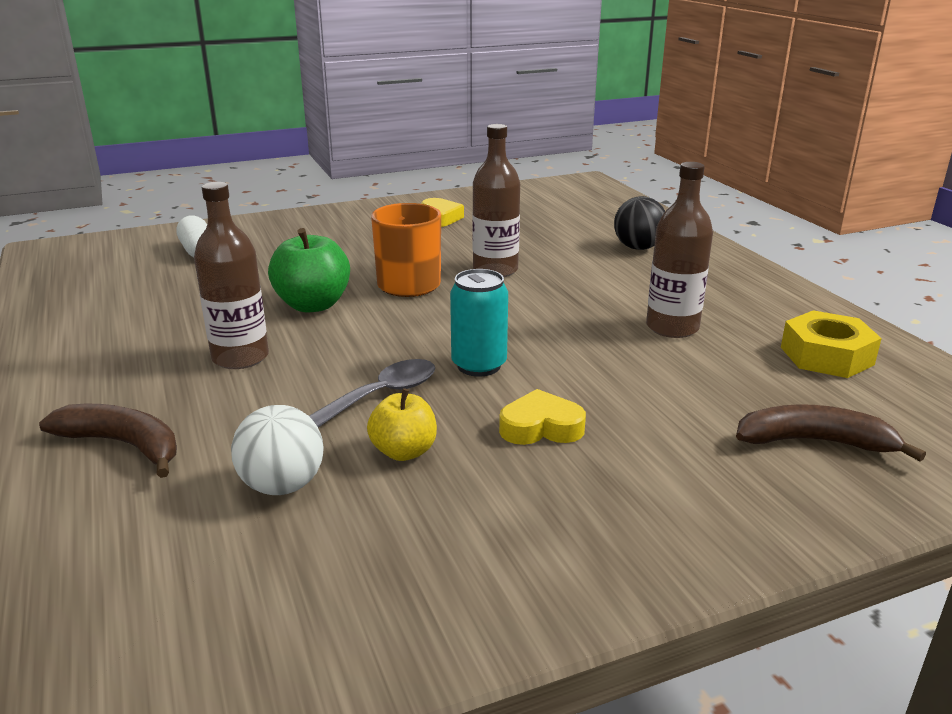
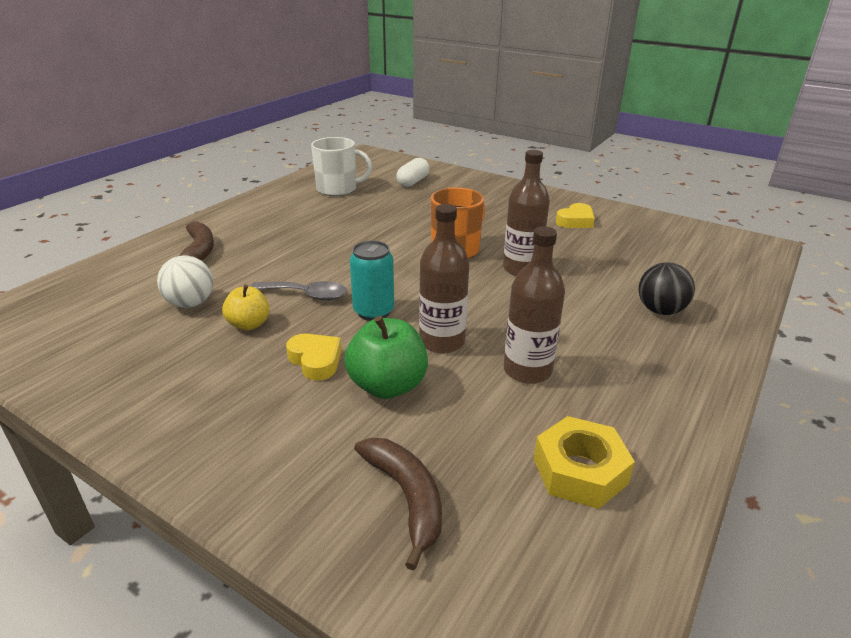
camera: 55 degrees right, 5 degrees up
(123, 296) = (338, 189): none -> white mug
(240, 357) = (306, 241): brown bottle -> brown bottle (442, 342)
(313, 305) = (389, 234): green apple -> green apple (387, 386)

